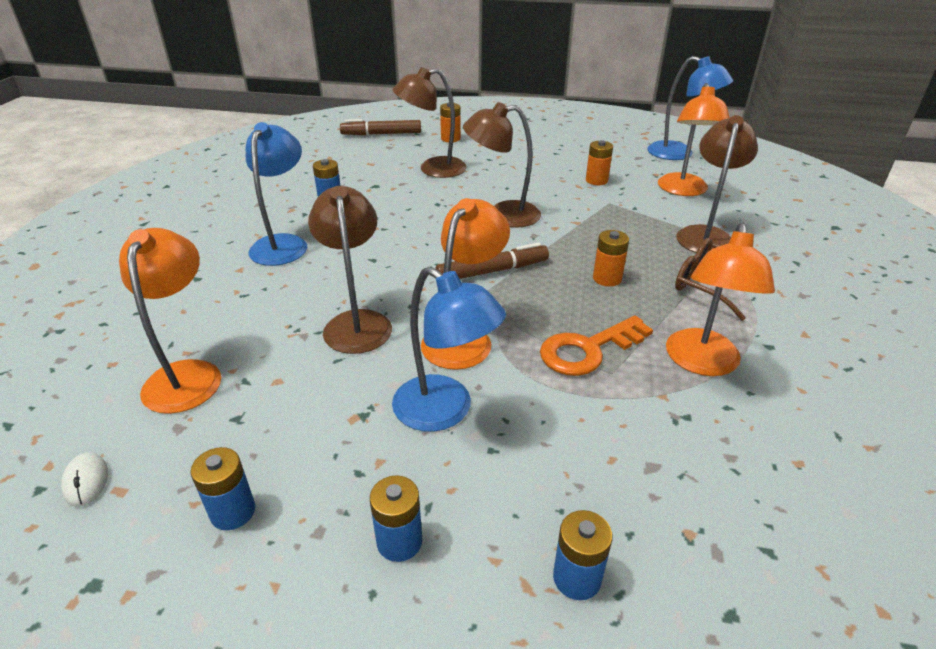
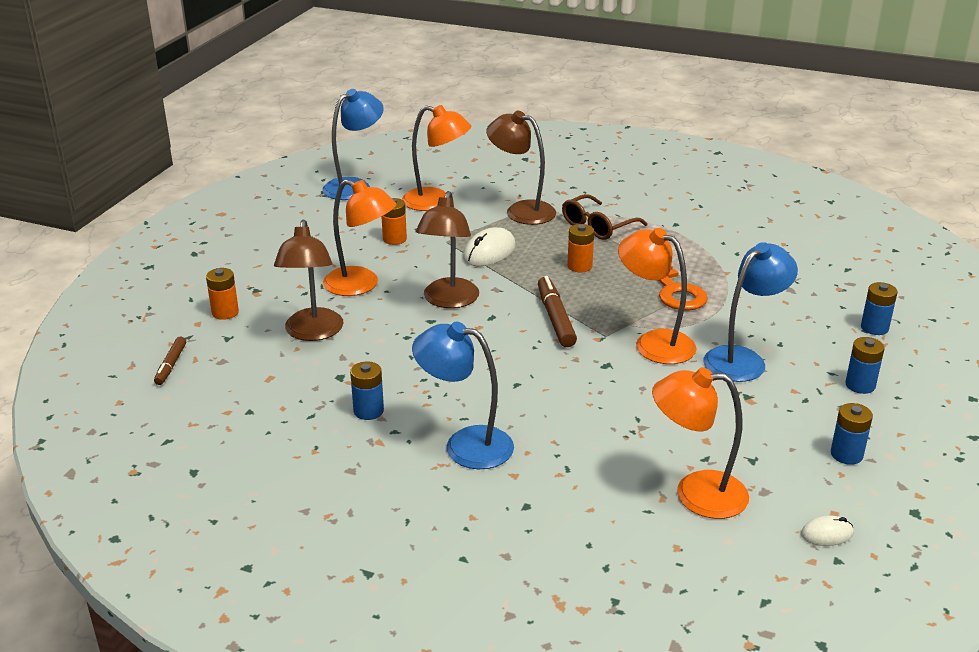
camera: 80 degrees left, 5 degrees down
(357, 322) = (626, 396): brown lamp -> none
(381, 134) = (171, 365): brown marker -> brown marker, size x0.61
(603, 225) = (489, 252): none -> white mouse
(701, 363) = (693, 251): orange lamp -> orange lamp (361, 285)

